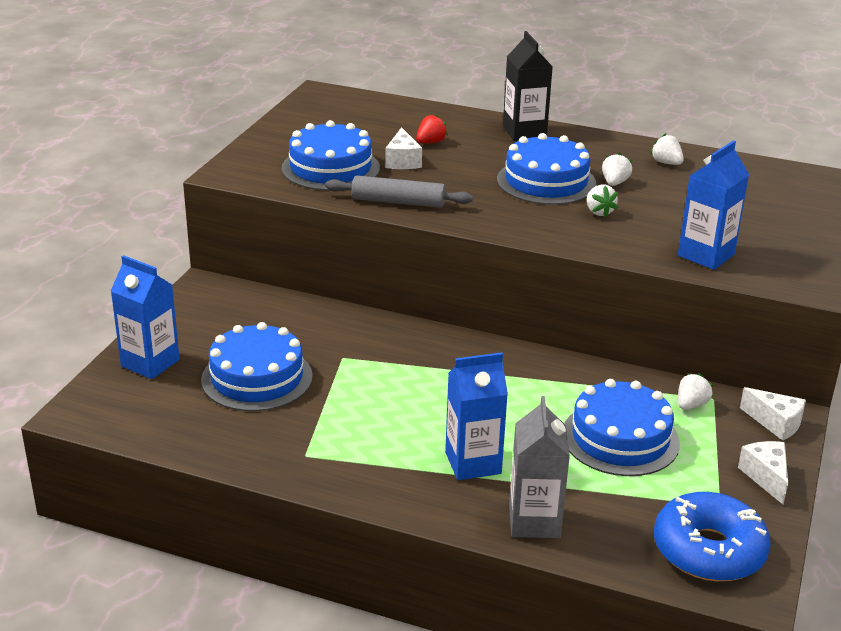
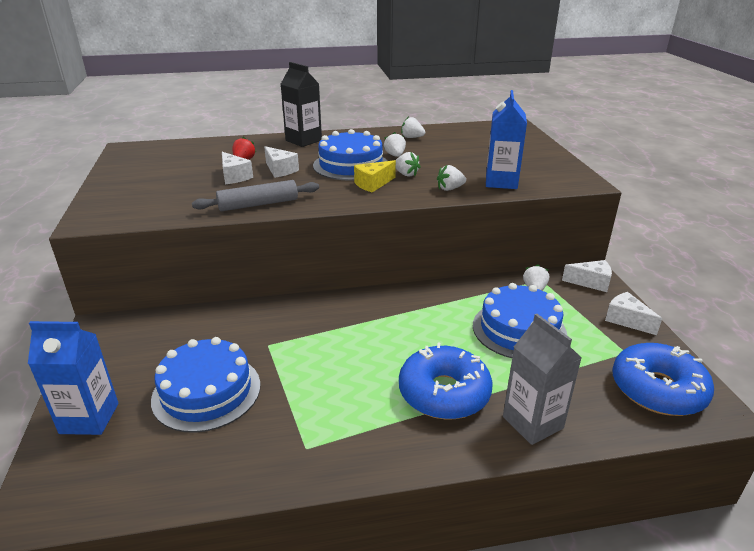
camera: 30 degrees left, 0 degrees up
(330, 168) = (180, 195): blue cake -> none
(459, 166) = (280, 170): none -> white cheese
(473, 463) = (444, 393): blue carton -> blue donut
(546, 213) = (373, 184): none -> yellow cheese
(630, 245) = (450, 189): none -> white strawberry

